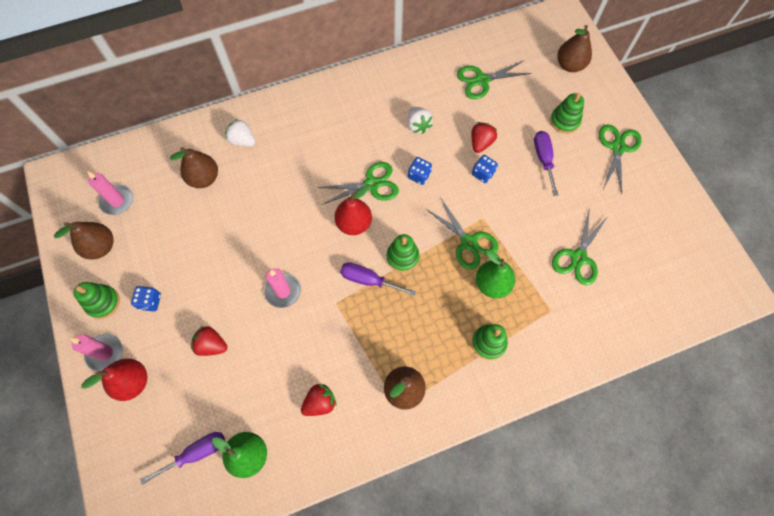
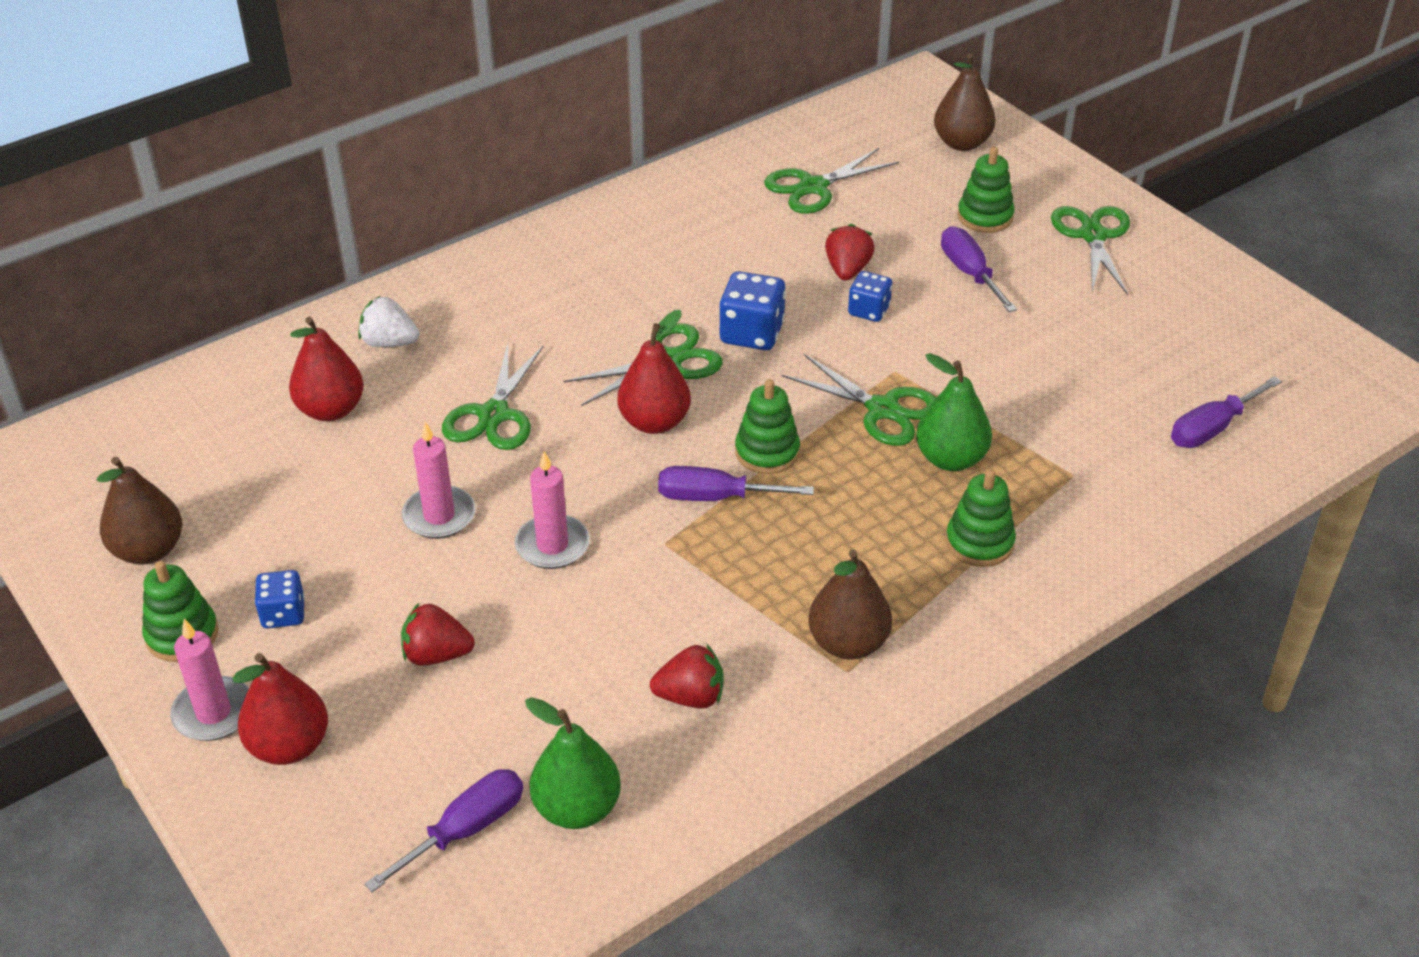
camera: 15 degrees left, 25 degrees down
(117, 201) = (160, 475): pink candle -> pink candle (439, 516)
(204, 178) = (331, 410): brown pear -> red pear
(320, 402) = (691, 696): red strawberry -> red strawberry turned 45 degrees clockwise
(418, 125) = (721, 266): white strawberry -> none
(419, 175) = (751, 333): blue dice -> blue dice, size x1.57
(578, 257) = (1090, 393): green scissors -> green scissors (494, 415)
(634, 297) = (1211, 428): none -> purple screwdriver

